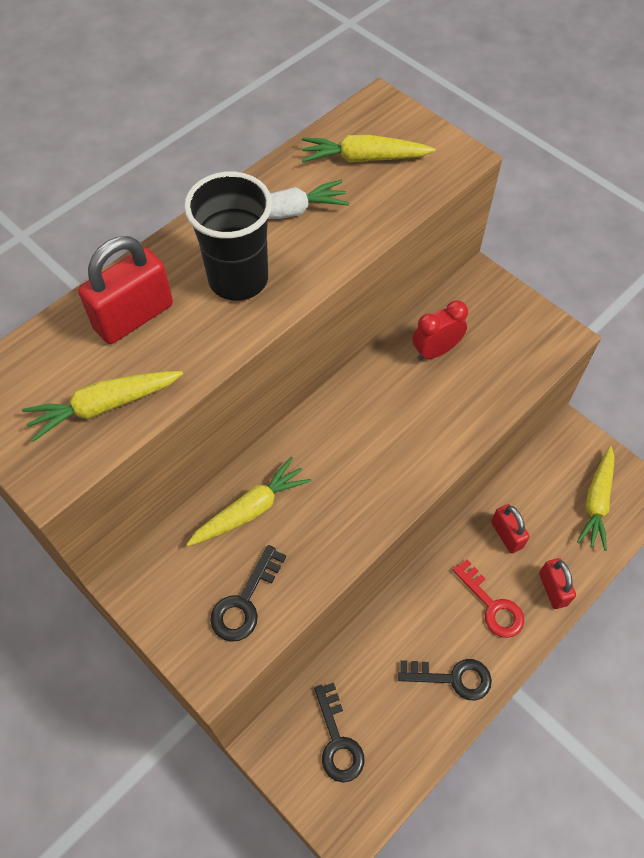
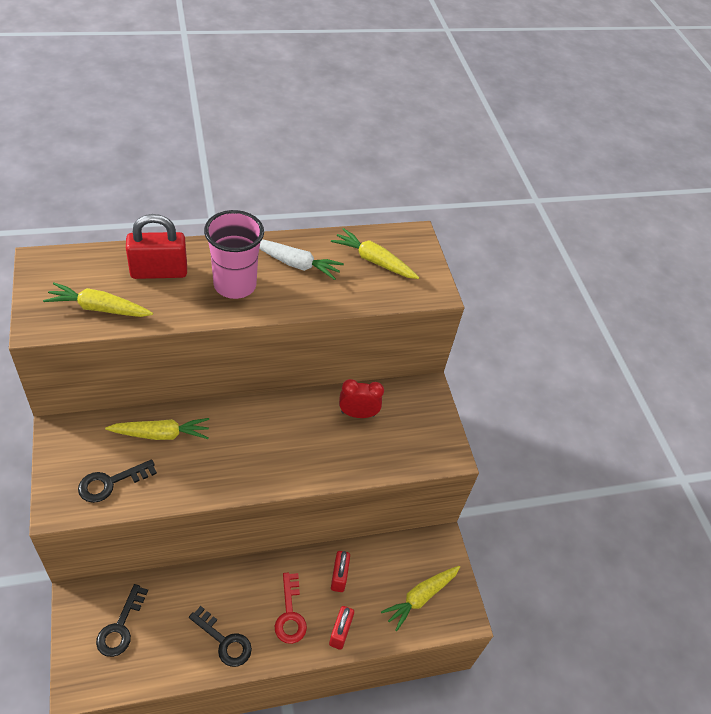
camera: 25 degrees right, 10 degrees down
(238, 279) = (235, 285): black cup -> pink cup

